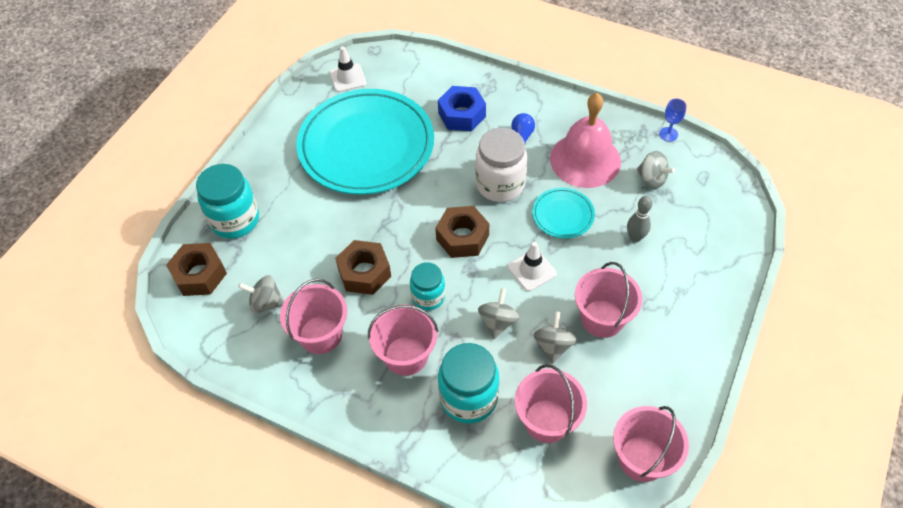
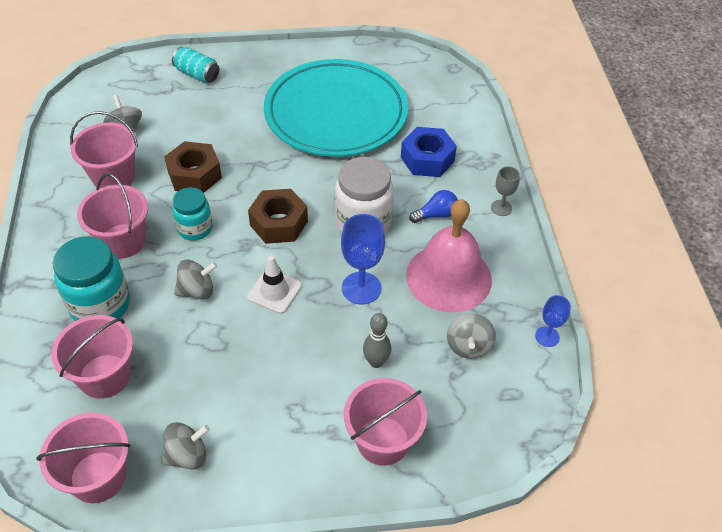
camera: 55 degrees right, 5 degrees down
(199, 275) = (131, 81): brown nut -> none
(235, 220) = (197, 74): turquoise jar -> turquoise can
(348, 78) = (404, 67): white traffic cone -> none
(541, 98) = (501, 208): none -> grey goblet
(553, 345) = (194, 346): grey spinning top -> grey spinning top (187, 455)
(563, 215) = (361, 288): turquoise plate -> blue goblet
(602, 318) = (251, 374): pink bucket -> pink bucket (383, 440)

